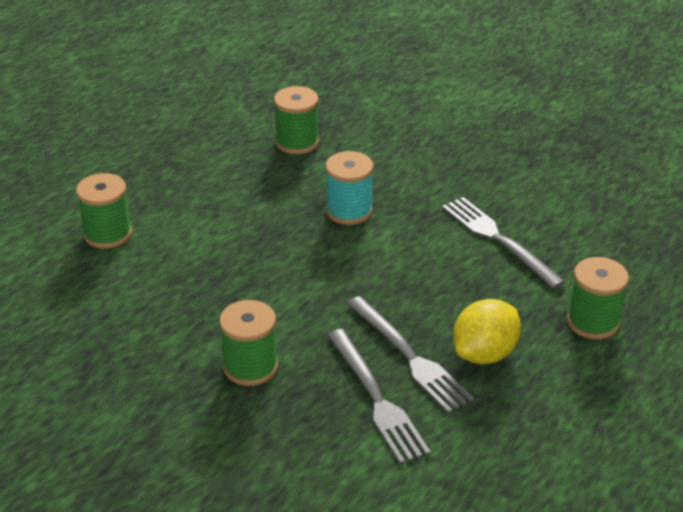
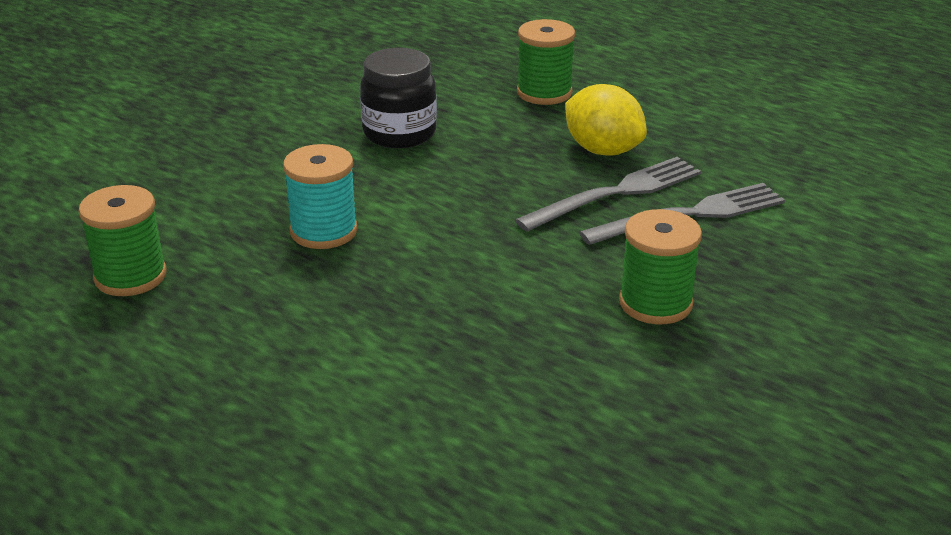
camera: 90 degrees left, 5 degrees down
(108, 234) = (348, 467): green spool -> none
(498, 239) = (399, 133): grey fork -> black jar

